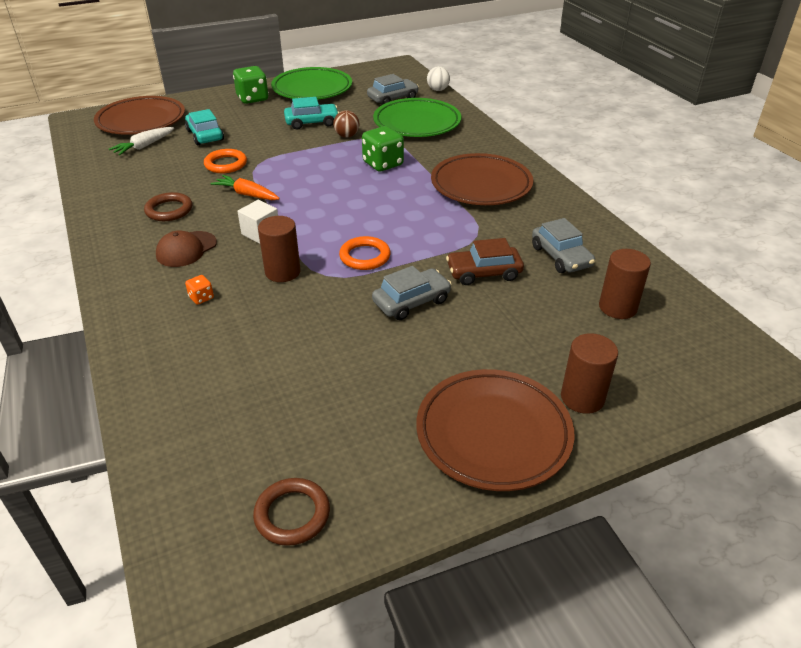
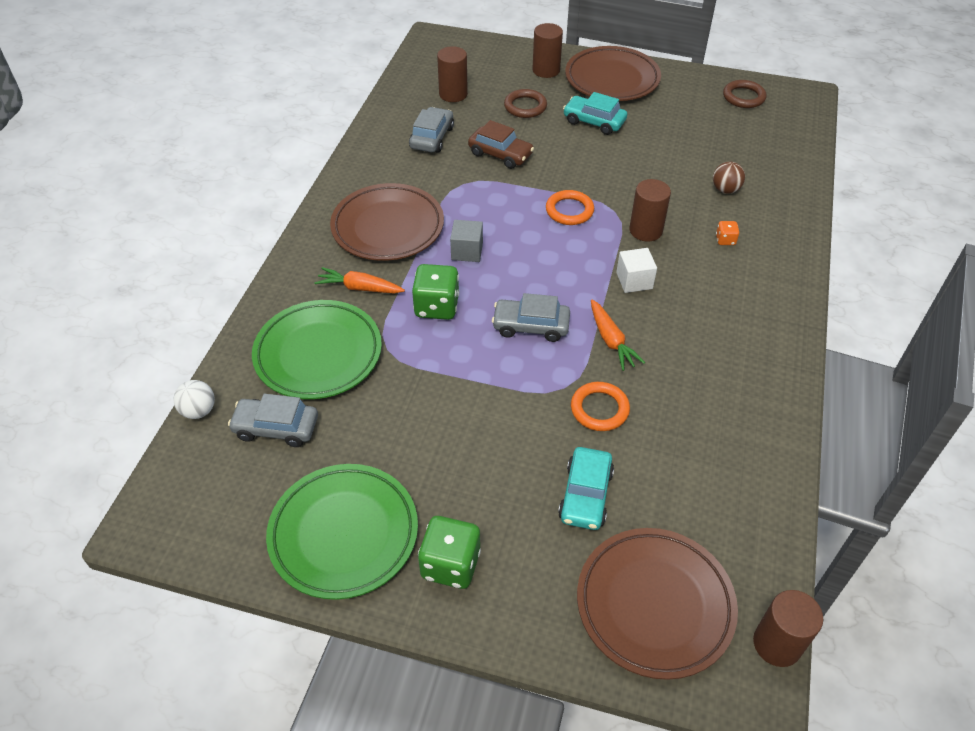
camera: 140 degrees left, 10 degrees up
(70, 131) = (777, 644): none -> brown cylinder
(144, 146) = (680, 519): white carrot -> none
(169, 210) = (704, 362): brown ring -> brown ring (525, 106)
(186, 249) = (713, 297): brown cap -> none
(312, 122) = (430, 437): turquoise car -> turquoise car (594, 121)
(347, 136) = (420, 379): brown ball -> brown ball (725, 190)
(406, 196) = (467, 251): none -> grey cube
(411, 301) = (575, 160): grey car -> grey car (531, 326)
(443, 152) = (360, 288): none -> orange carrot

